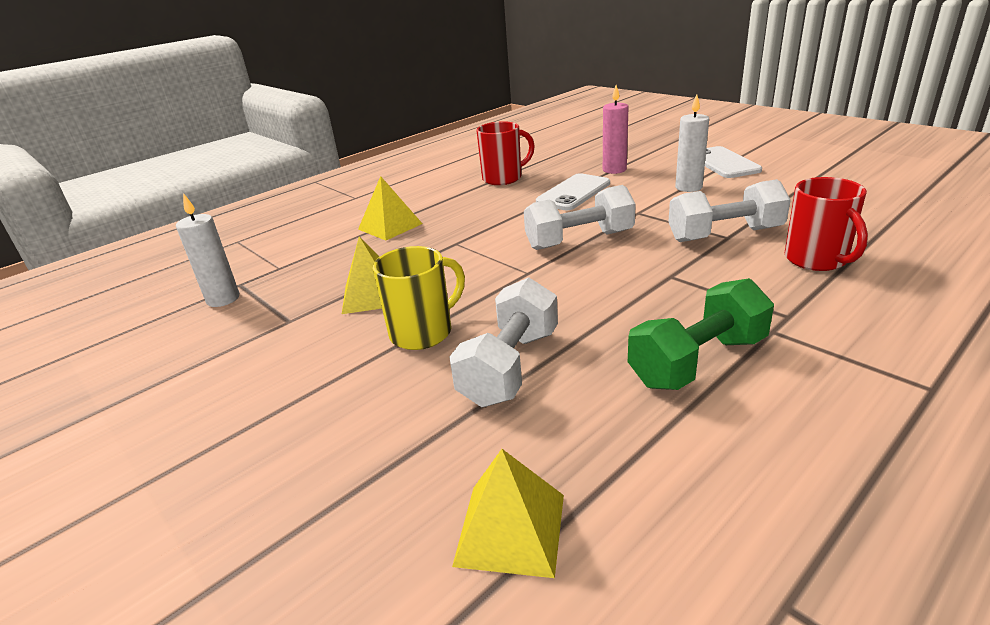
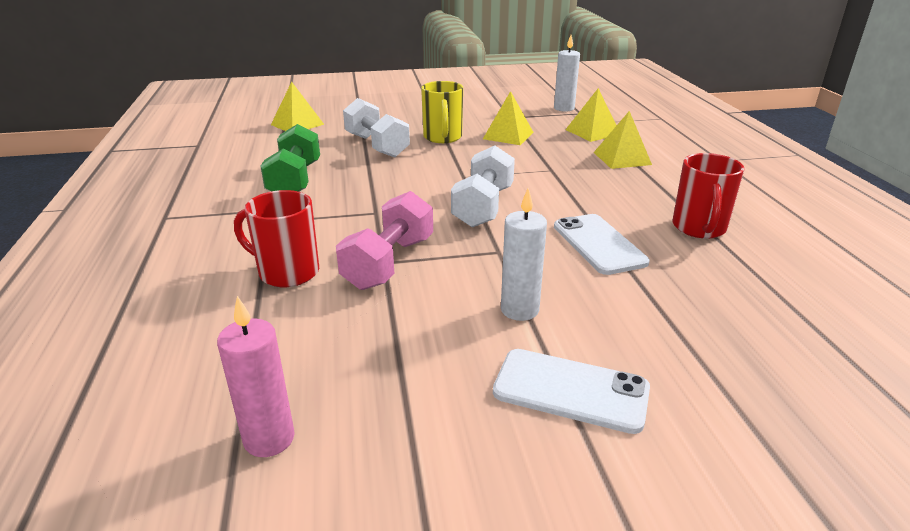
camera: 120 degrees right, 0 degrees up
(317, 257) = (593, 132): none -> yellow pyramid
(614, 170) = (649, 297): pink candle -> pink candle (269, 439)
(724, 235) = (389, 263): white dumbbell -> pink dumbbell

